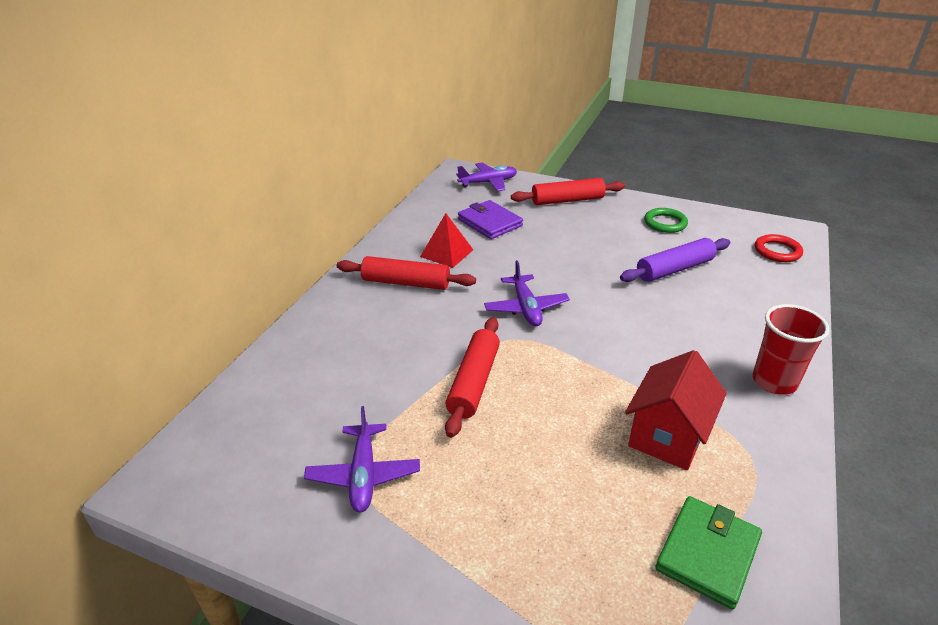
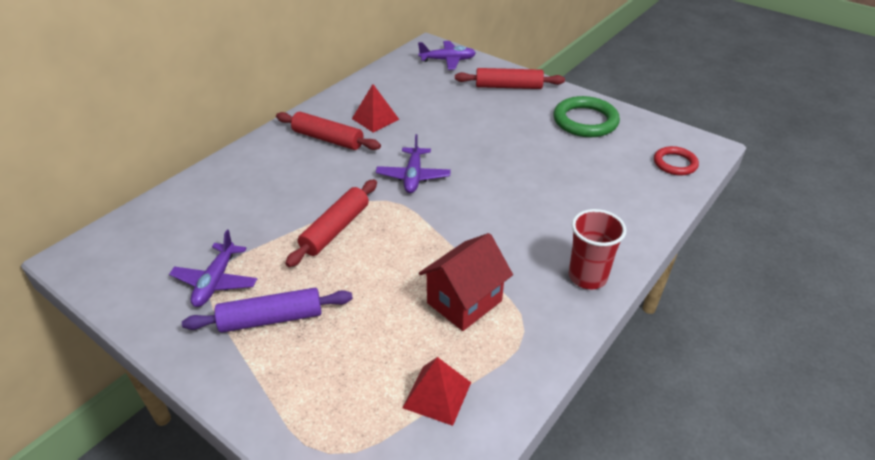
camera: 15 degrees right, 5 degrees up
(490, 222) = (427, 97): purple wallet -> none
(665, 223) = (585, 121): green ring -> green ring, size x1.63
(675, 269) = (565, 164): purple rolling pin -> purple rolling pin (271, 319)
(707, 553) = (437, 395): green wallet -> red pyramid

